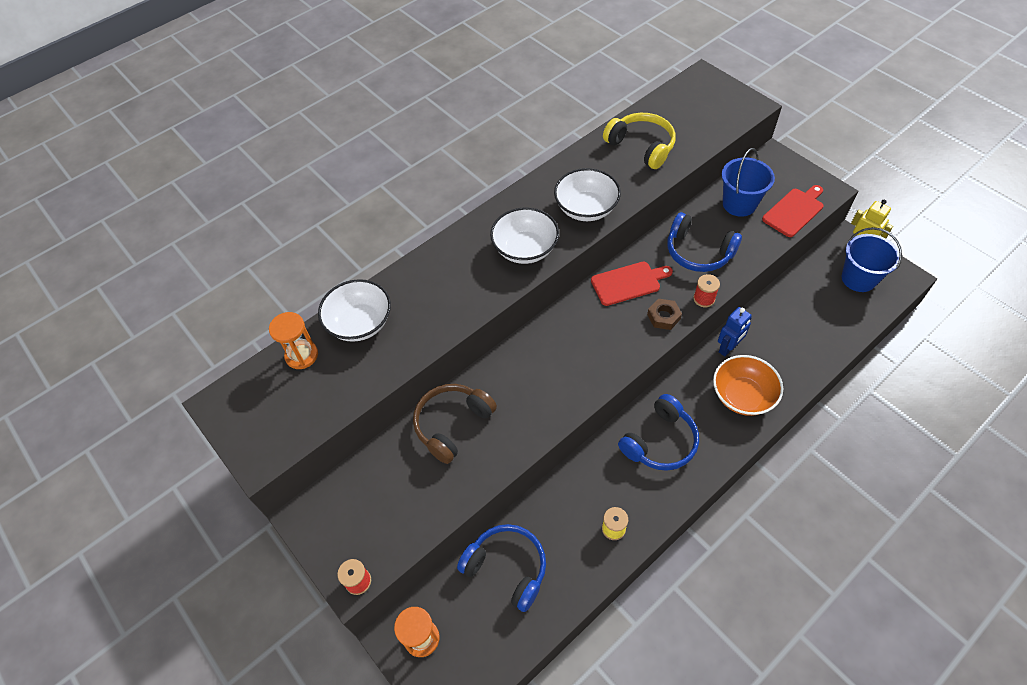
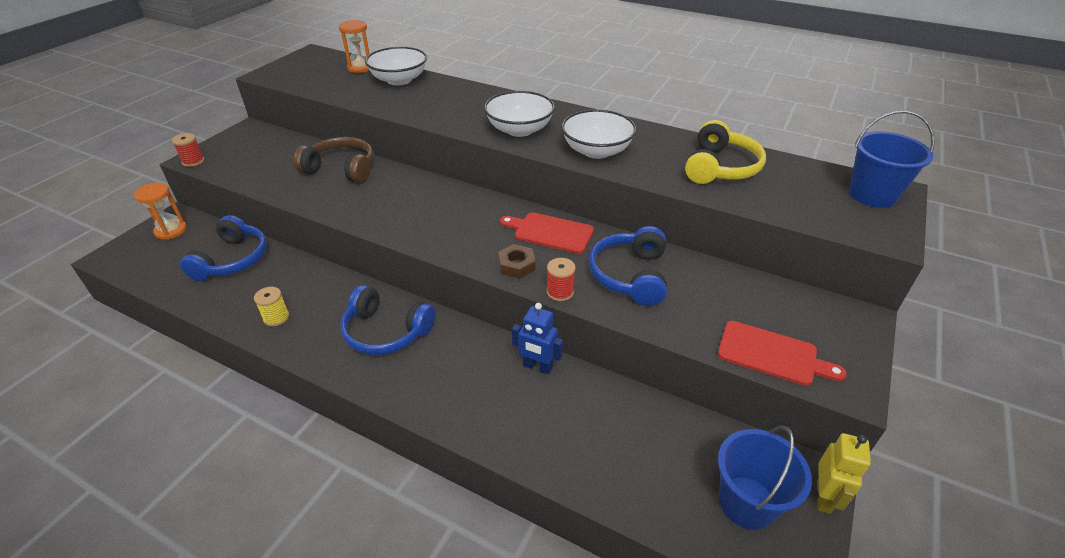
camera: 65 degrees right, 15 degrees down
(628, 283) = (550, 232): red cutting board -> red cutting board turned 150 degrees clockwise
(739, 204) = (738, 297): blue bucket -> blue bucket (872, 195)
(742, 395) = (471, 393): orange bowl -> none

